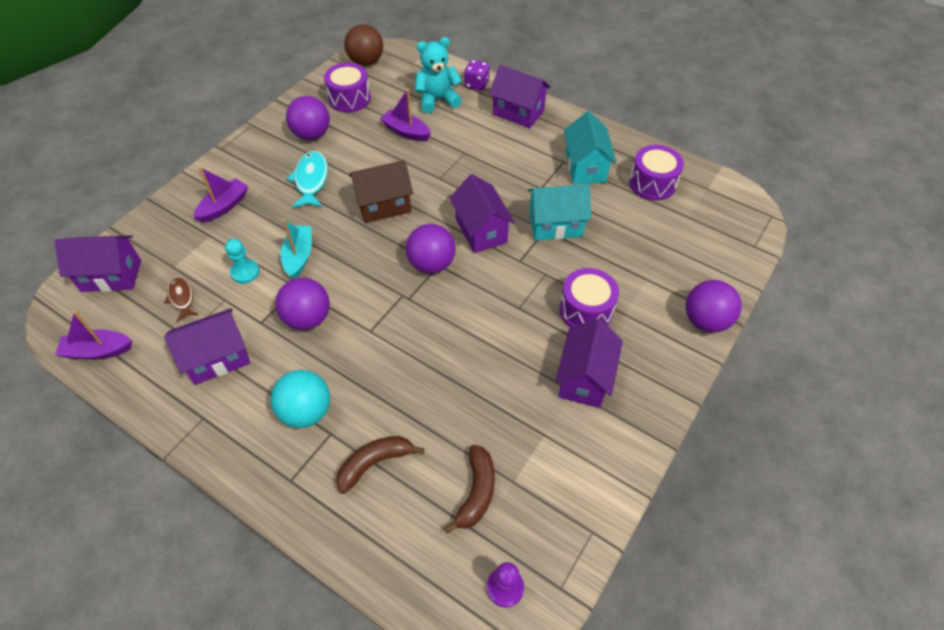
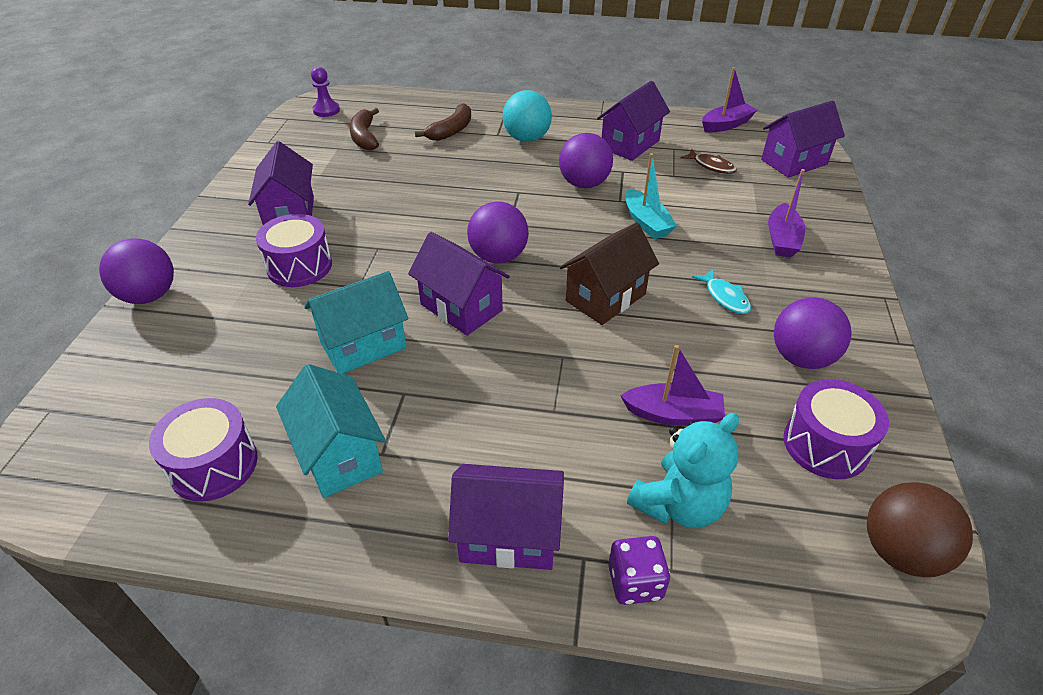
camera: 155 degrees right, 10 degrees down
(245, 272) = (682, 196): turquoise pawn -> none
(311, 180) = (725, 297): turquoise fish -> turquoise fish, size x0.63

